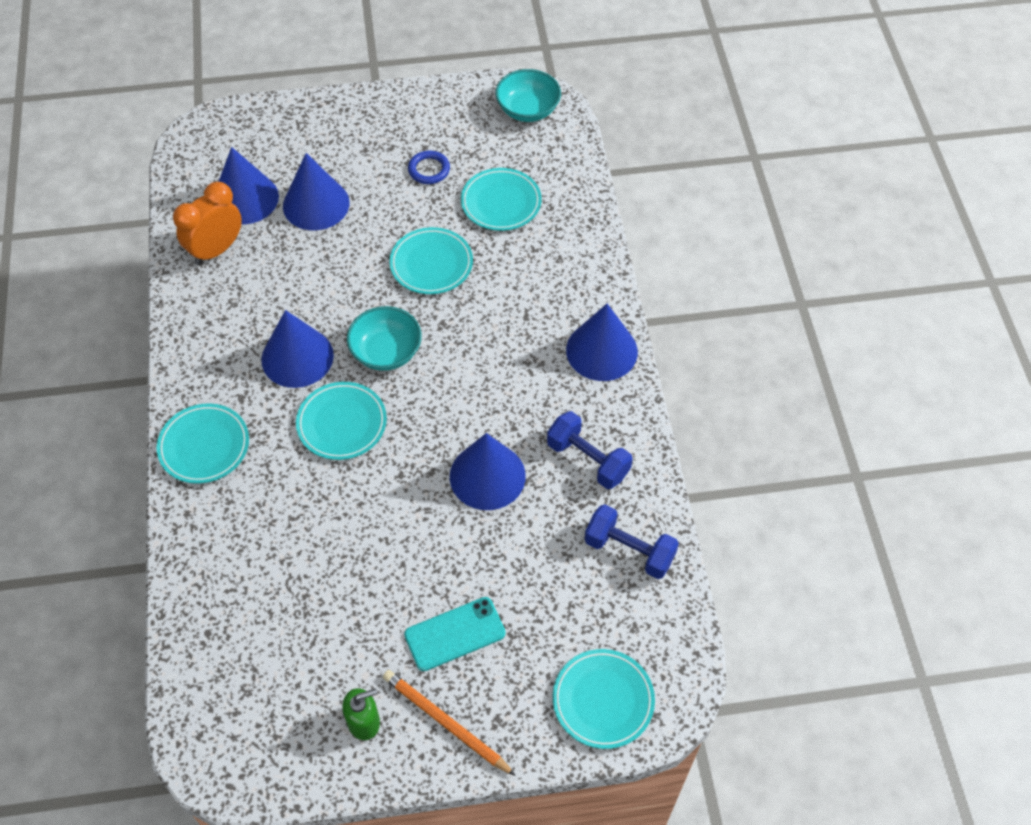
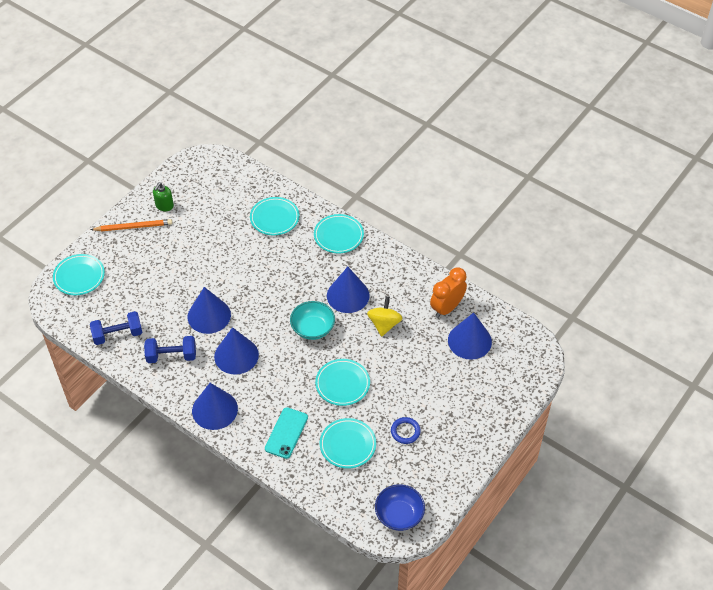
camera: 135 degrees right, 5 degrees down
(216, 250) = (447, 308): orange clock -> orange clock turned 135 degrees counterclockwise
(304, 289) = (384, 324): none -> yellow spinning top
(316, 204) = (434, 366): blue cone -> blue cone (236, 355)
(342, 423) = (294, 286): turquoise plate -> turquoise plate (274, 218)
(455, 634) = (160, 254): turquoise phone -> turquoise phone (286, 433)
(528, 110) = (399, 515): turquoise bowl -> blue bowl

